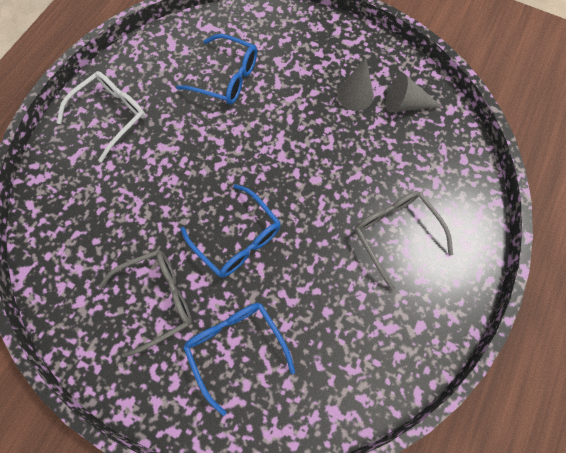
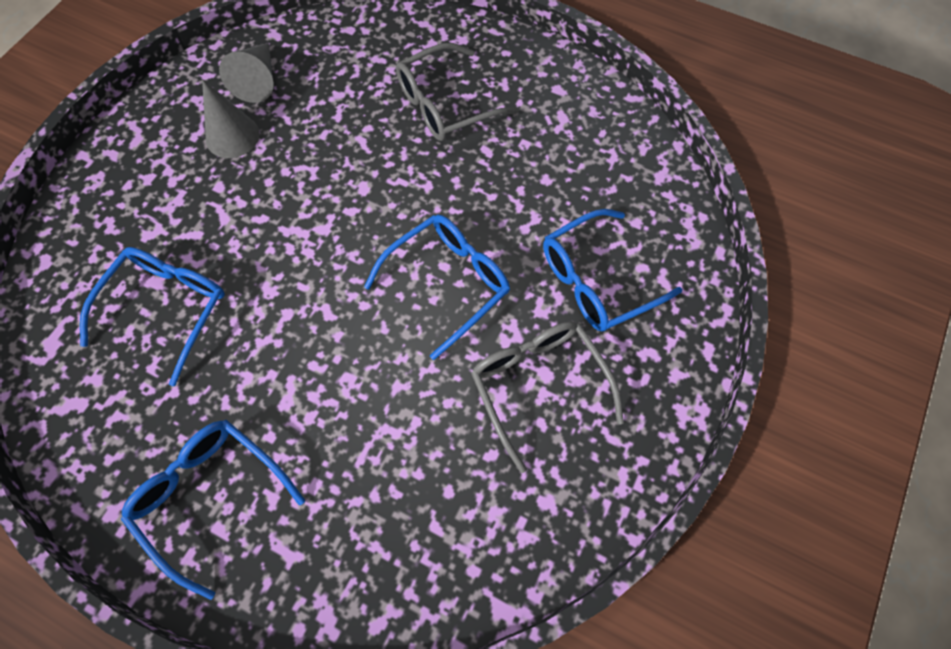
camera: 90 degrees left, 5 degrees down
(111, 115) = (210, 496): white glasses -> blue glasses

